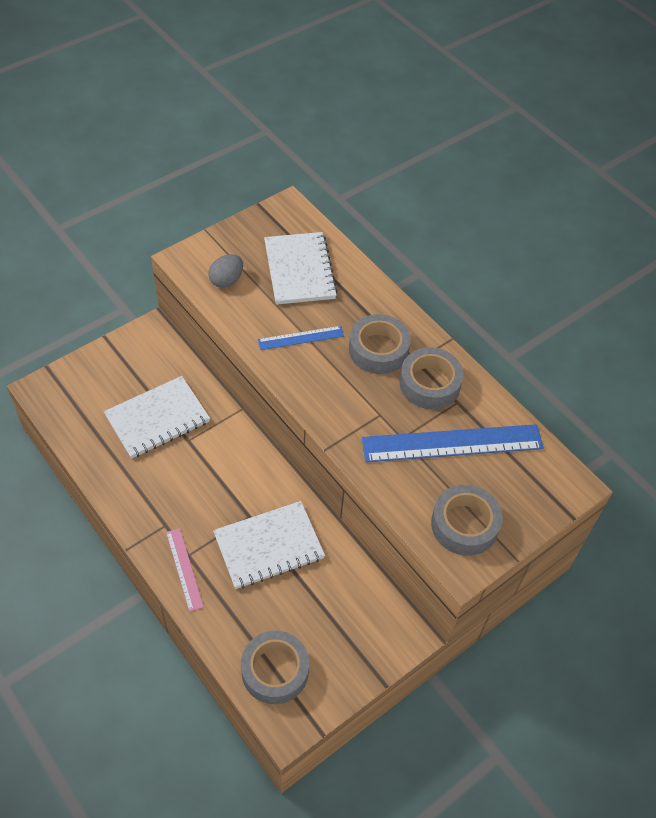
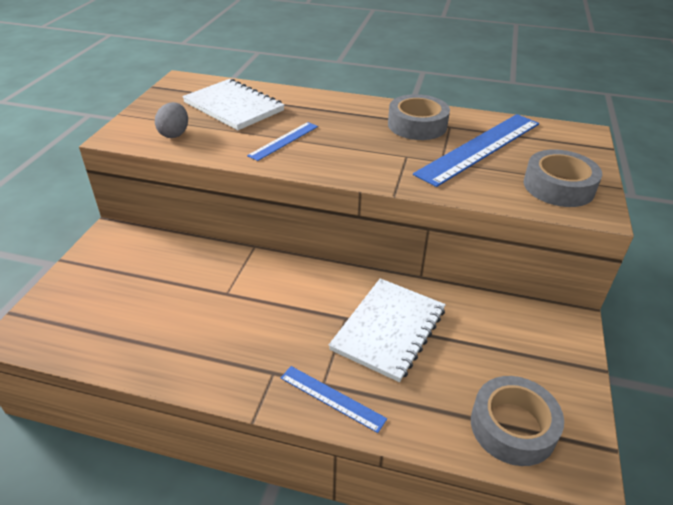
camera: 35 degrees left, 15 degrees down
(157, 419) = (179, 293): white notebook -> none
(184, 569) = (332, 398): pink ruler -> blue ruler
(378, 350) = (354, 123): grey tape -> none

